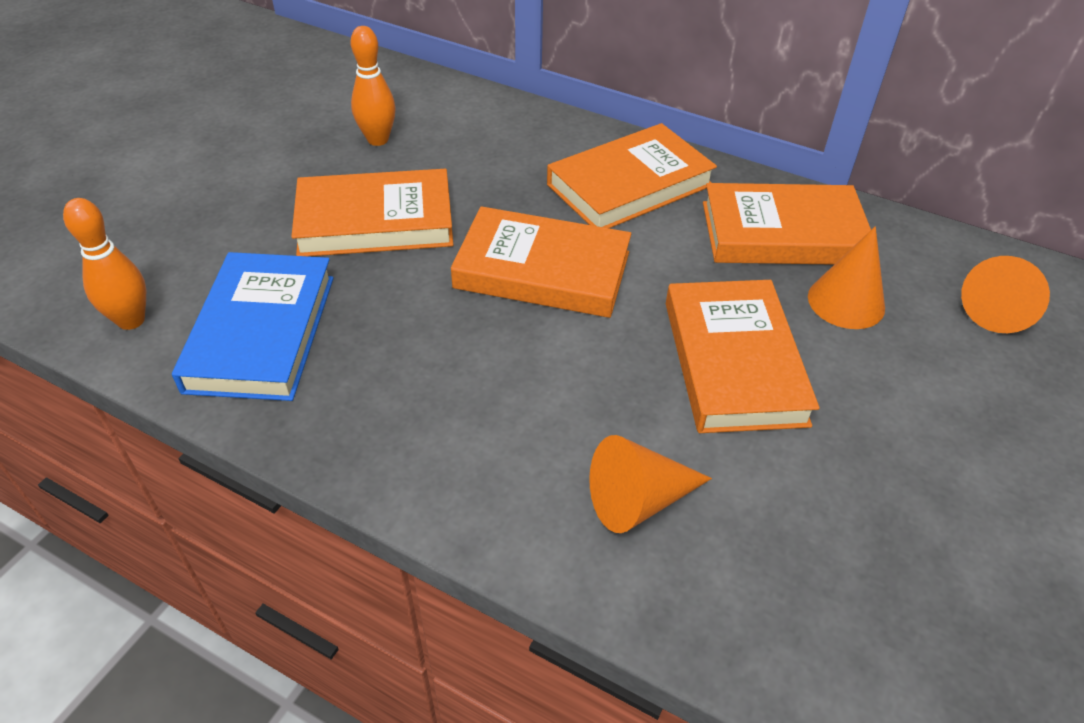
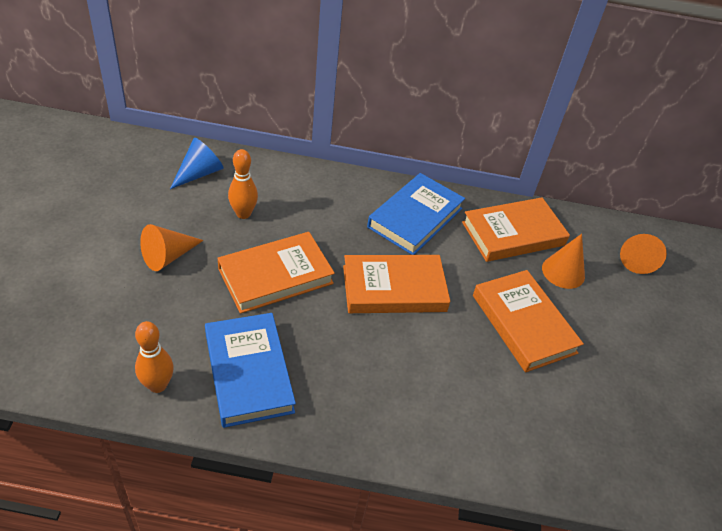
camera: 25 degrees left, 0 degrees up
(348, 85) = (199, 173): none -> blue cone
(629, 185) = (415, 217): orange book -> blue book
(638, 500) = (513, 420): orange cone -> orange cone (168, 256)

